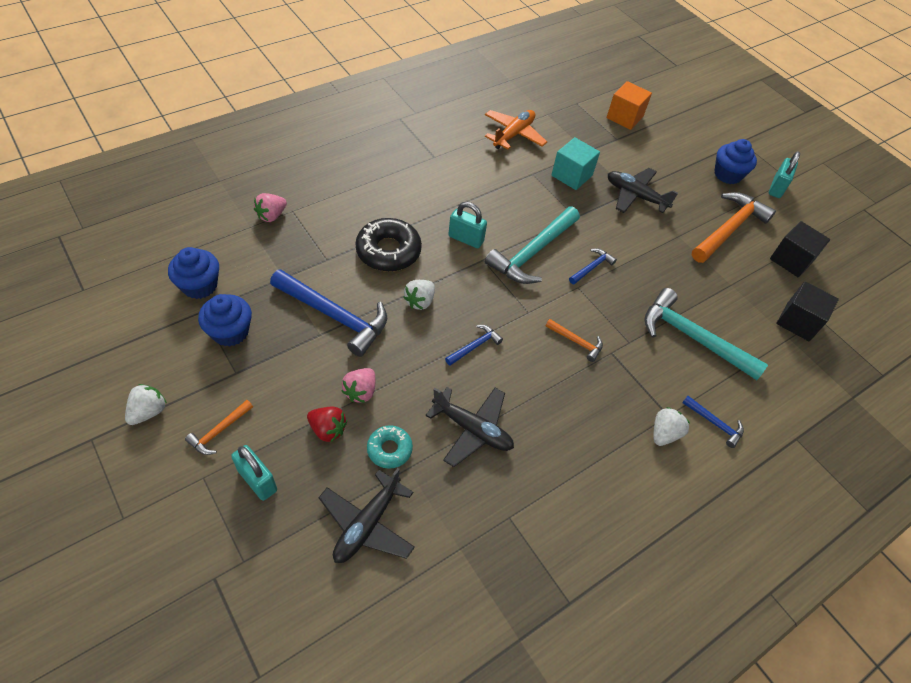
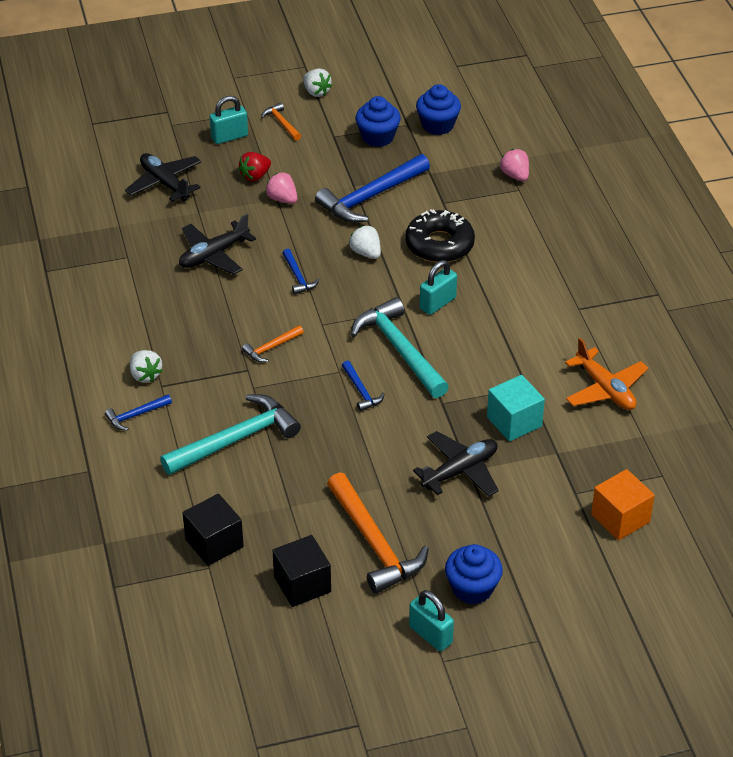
camera: 115 degrees right, 10 degrees down
(389, 449) = (220, 205): turquoise donut -> none

